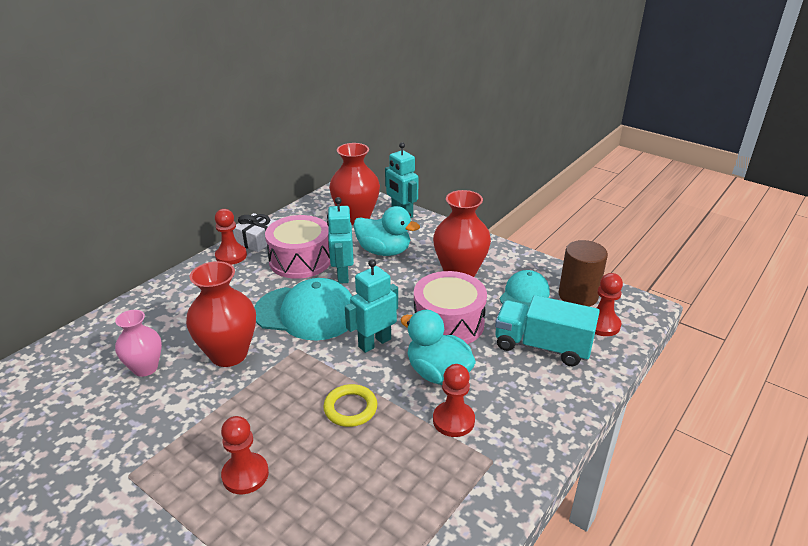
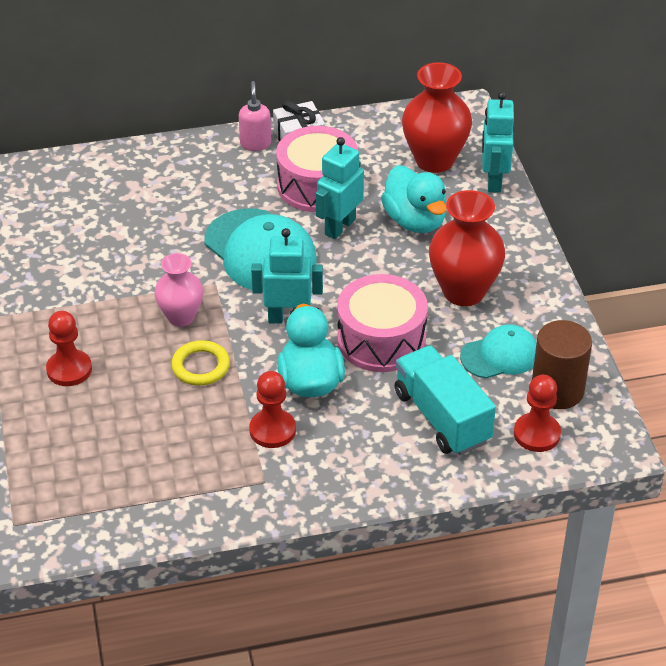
camera: 40 degrees right, 10 degrees up
(145, 368) = (76, 230): pink vase -> pink vase (181, 317)
(229, 354) = (153, 255): red vase -> none
(231, 256) = (255, 143): red pawn -> pink soap dispenser

